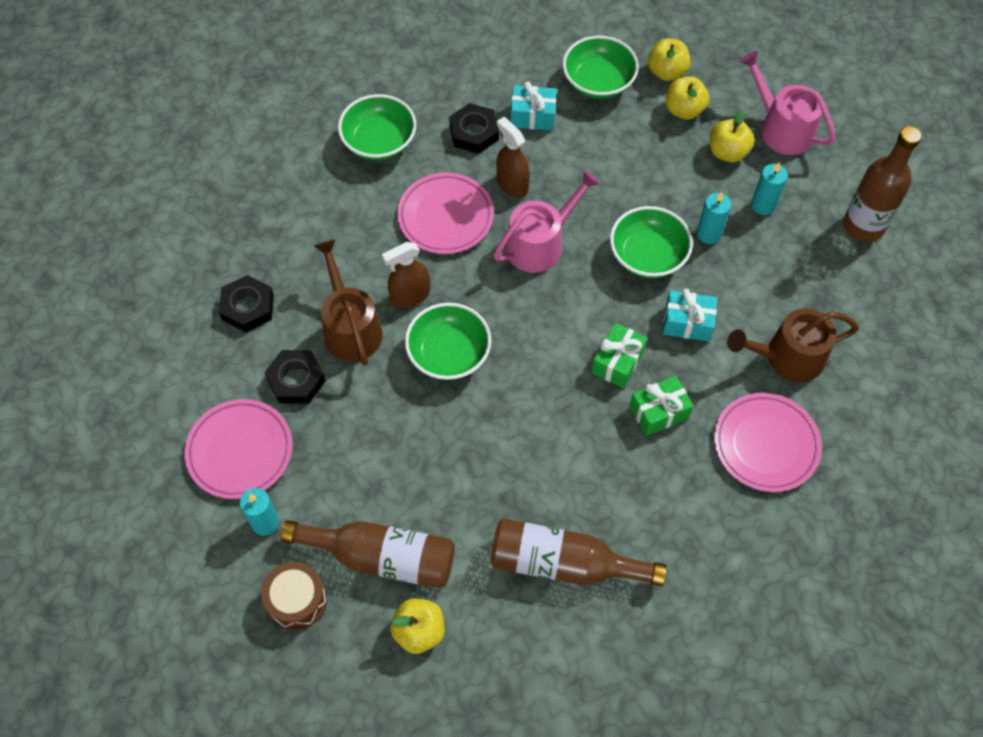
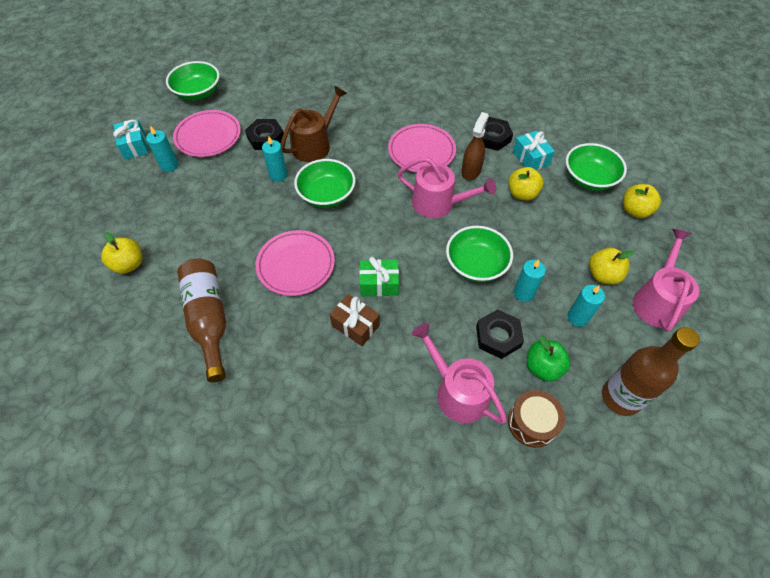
camera: 60 degrees right, 5 degrees down
(248, 307) = (299, 99): black nut -> black nut (498, 336)
(297, 600) = (127, 200): brown drum -> brown drum (532, 423)
(377, 394) = (278, 175): none -> turquoise candle
(379, 141) = (448, 101): green bowl -> green bowl (198, 93)
(382, 557) = (170, 225): brown bottle -> none
(410, 296) = (354, 160): brown spray bottle -> none
(659, 412) = (355, 325): green gift -> brown gift
(684, 110) = (613, 234): yellow apple -> yellow apple (522, 194)
(687, 322) = (439, 312): turquoise gift -> turquoise gift (135, 146)
(766, 444) = (371, 408): pink plate -> pink plate (296, 265)
(788, 357) = (457, 392): brown watering can -> pink watering can
(800, 268) = (543, 367): none -> green apple

